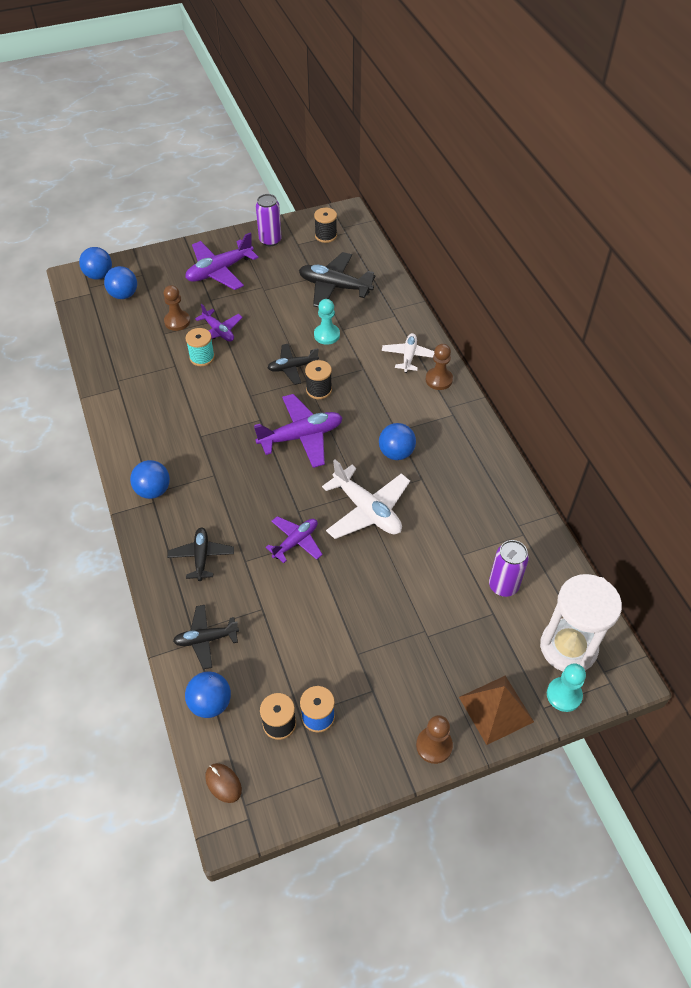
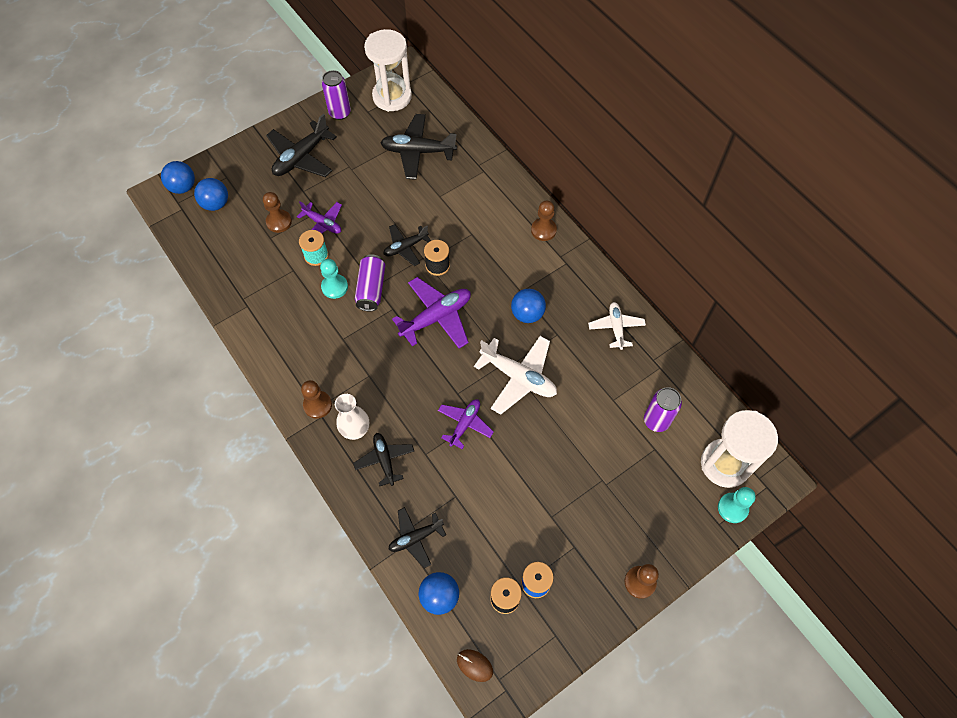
camera: 15 degrees left, 10 degrees up
(153, 490) = (317, 405): blue ball -> brown pawn
(182, 522) = (356, 430): none -> white vase
(219, 271) = (301, 157): purple plane -> black plane
(245, 397) = (371, 289): none -> purple can
(326, 236) = (392, 97): black spool -> white hourglass
(327, 335) = (427, 206): turquoise pawn -> turquoise pawn (334, 287)
(409, 356) = (509, 212): white plane -> white plane (616, 328)
(496, 709) = (681, 536): brown pyramid -> none

